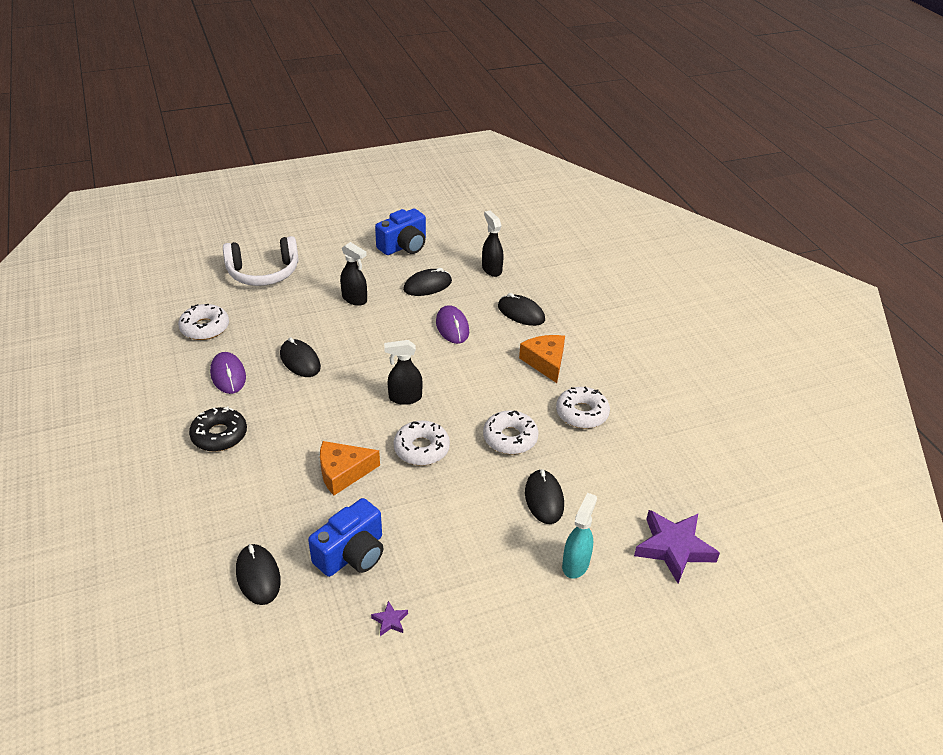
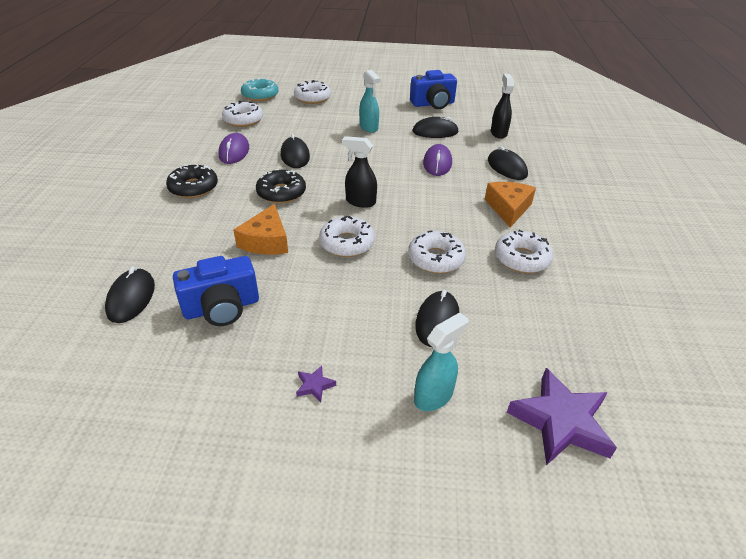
camera: 25 degrees right, 0 degrees up
(197, 285) = (260, 95): none -> turquoise donut
(263, 273) = (312, 98): white headphones -> white donut
(318, 412) = (281, 193): none -> black donut
(343, 472) = (266, 241): orange cheese -> orange cheese turned 90 degrees counterclockwise
(355, 299) = (369, 127): black spray bottle -> turquoise spray bottle
(390, 621) = (208, 380): purple star -> purple star (315, 386)

